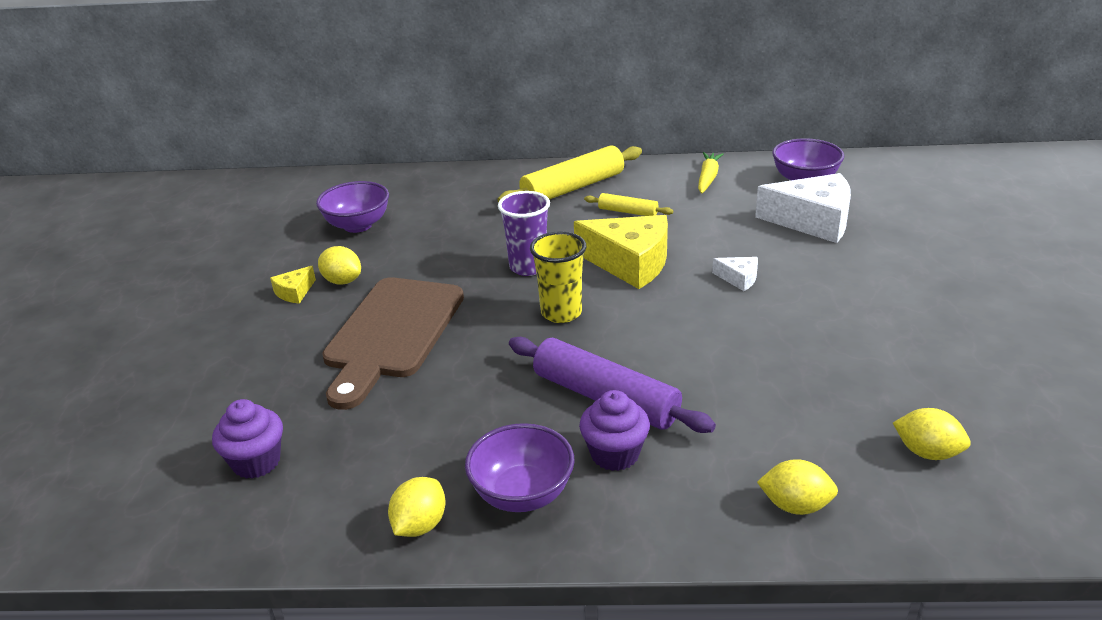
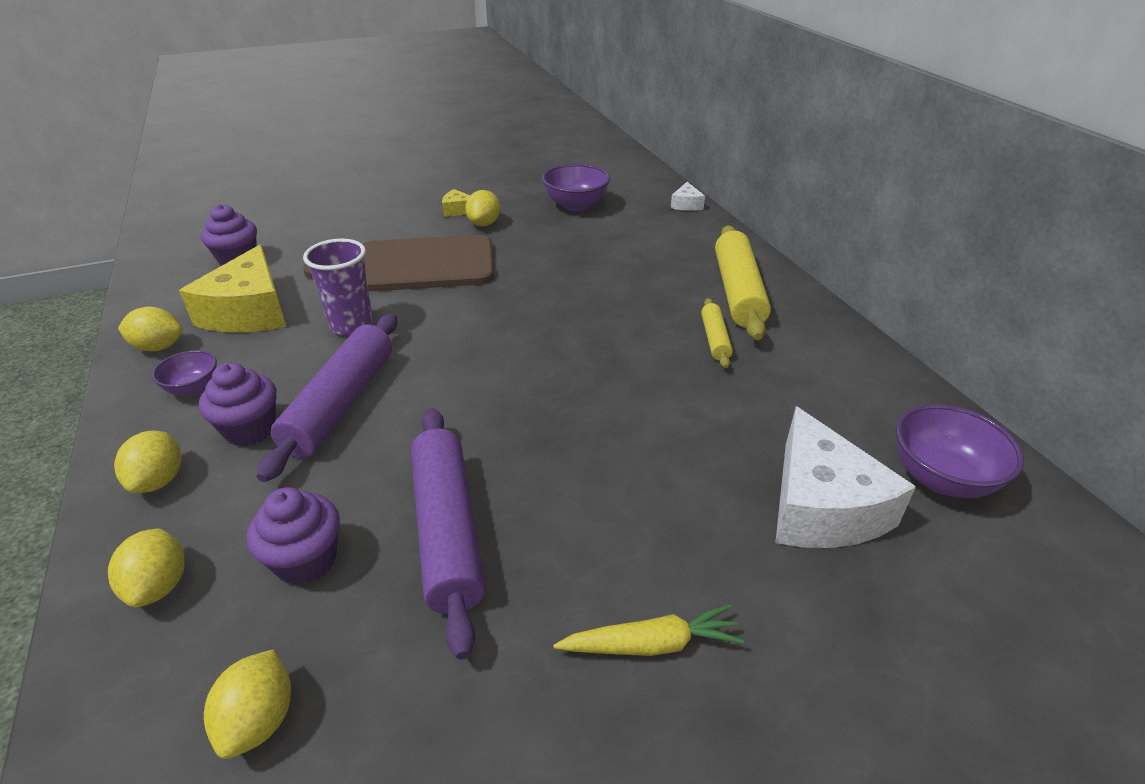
camera: 65 degrees right, 5 degrees up
(522, 494) = (193, 388): purple bowl -> purple bowl, size x0.60
(528, 267) = (556, 304): purple cup -> purple cup (351, 325)
(561, 313) = (482, 342): yellow cup -> none
(573, 188) = (737, 292): yellow rolling pin -> yellow rolling pin turned 60 degrees clockwise
(630, 263) = (602, 365): yellow cheese -> yellow cheese (249, 311)
(662, 512) = (159, 480): none -> yellow lemon
(708, 178) = (856, 383): yellow carrot -> yellow carrot (651, 644)
(739, 278) = (616, 457): white cheese -> white cheese (686, 204)
(785, 358) = (448, 530): none -> purple rolling pin
(792, 427) = (306, 560): none -> purple cupcake

